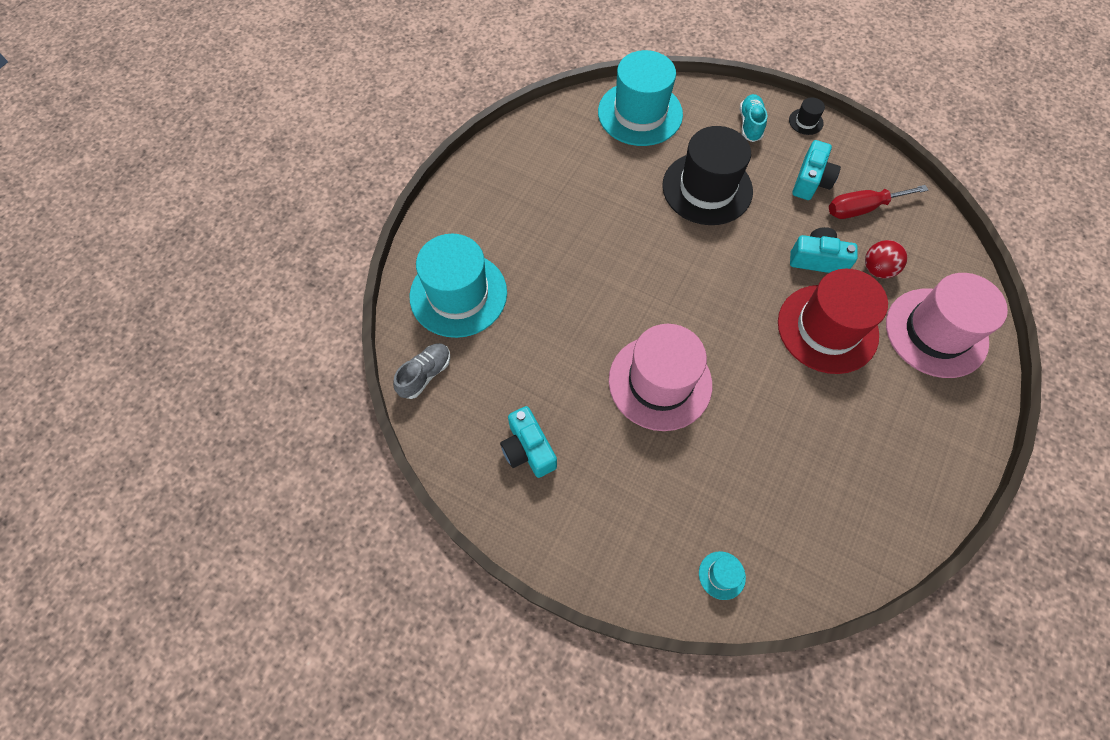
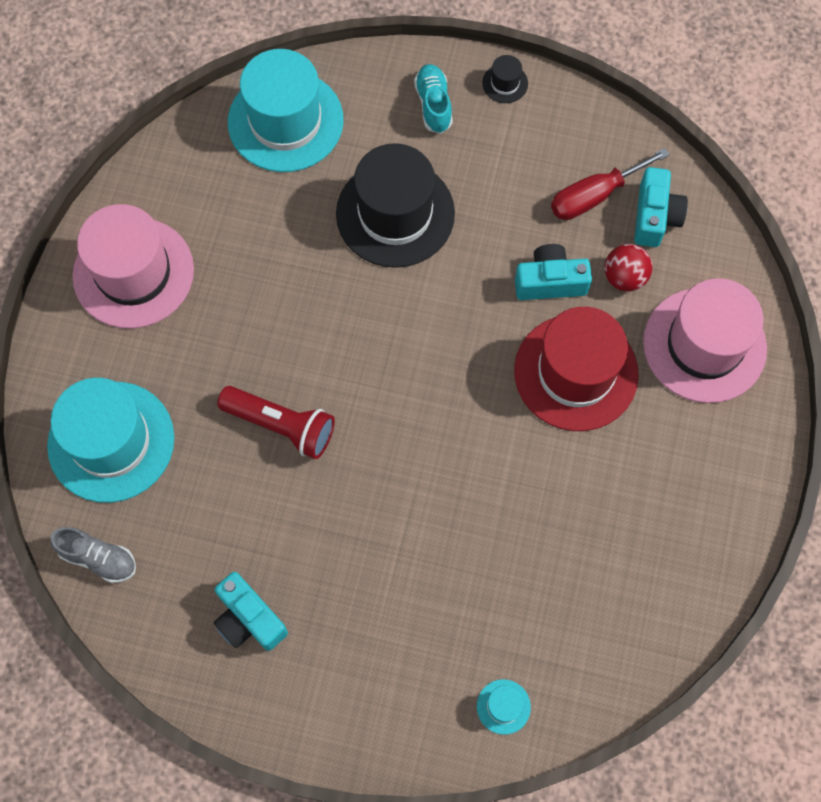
camera: 15 degrees left, 5 degrees up
(425, 374) = (98, 558): grey shoe -> grey shoe turned 90 degrees clockwise
(588, 313) = (281, 426): none -> red flashlight
(660, 382) = (388, 494): pink hat -> pink hat (133, 273)
(811, 181) = (525, 171): turquoise camera -> turquoise camera (655, 216)

